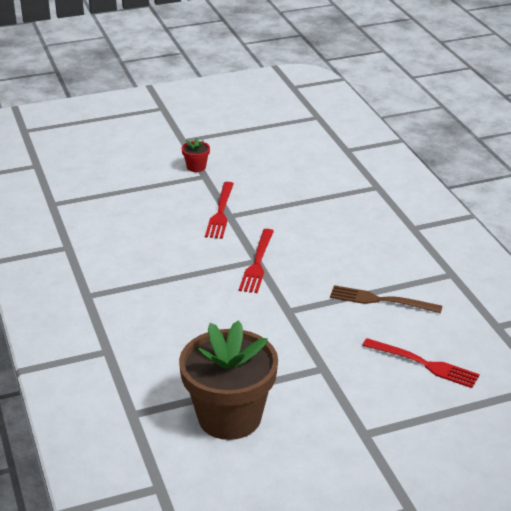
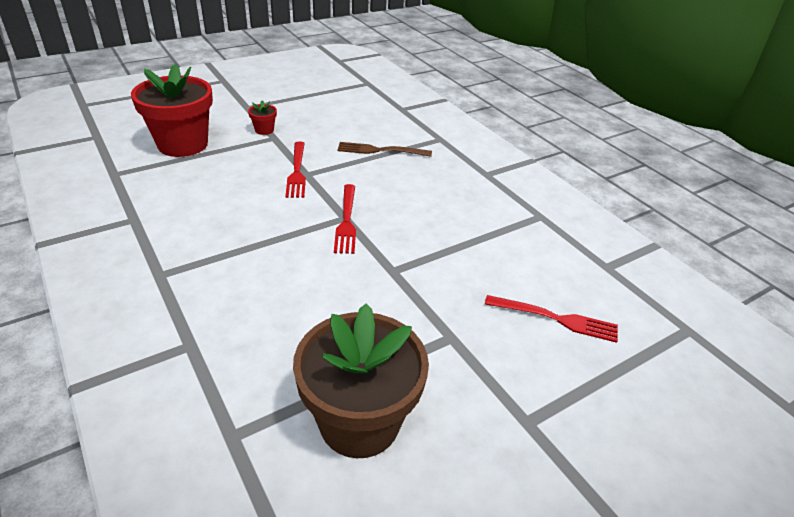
camera: 15 degrees left, 5 degrees up
(115, 178) = (183, 144): none -> red flower pot
(380, 300) = (483, 250): brown fork -> brown fork (380, 150)

